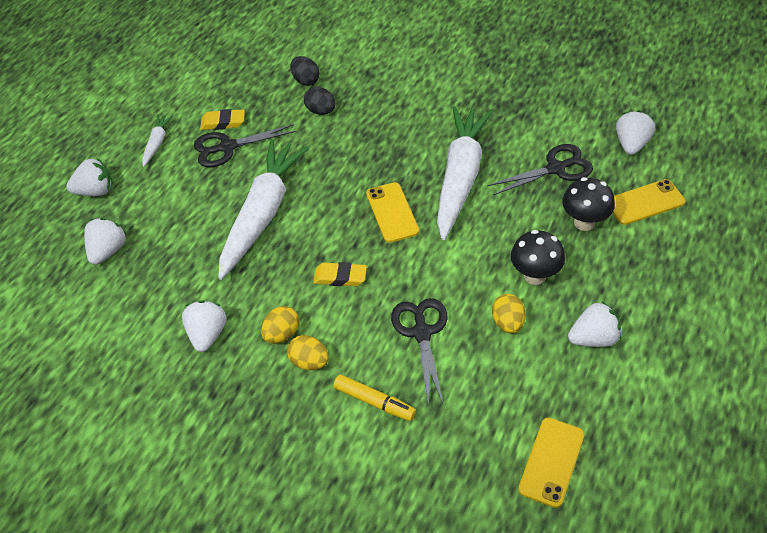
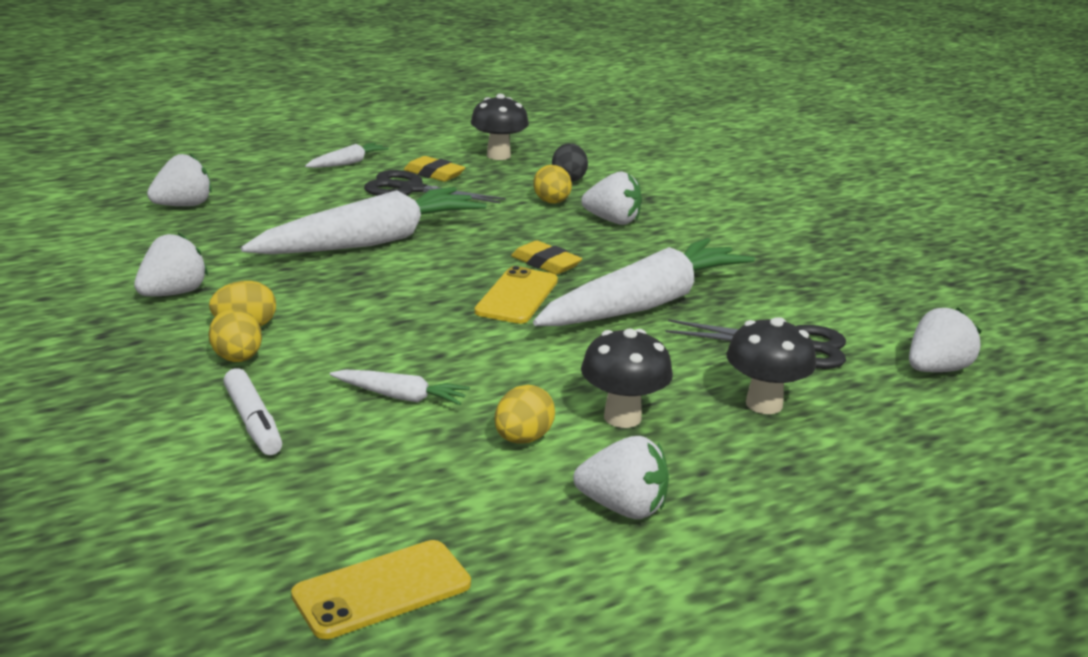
camera: 30 degrees right, 25 degrees down
(95, 191) = (239, 169): white strawberry -> white strawberry (612, 221)
(240, 79) = (498, 155): none -> black mushroom
(321, 111) = (552, 202): black egg -> yellow egg
(340, 277) = (378, 316): yellow eraser -> yellow eraser (546, 263)
(374, 402) = (253, 422): yellow marker -> white marker
(422, 333) = (400, 397): black scissors -> white carrot
(645, 202) = (886, 425): yellow phone -> none

